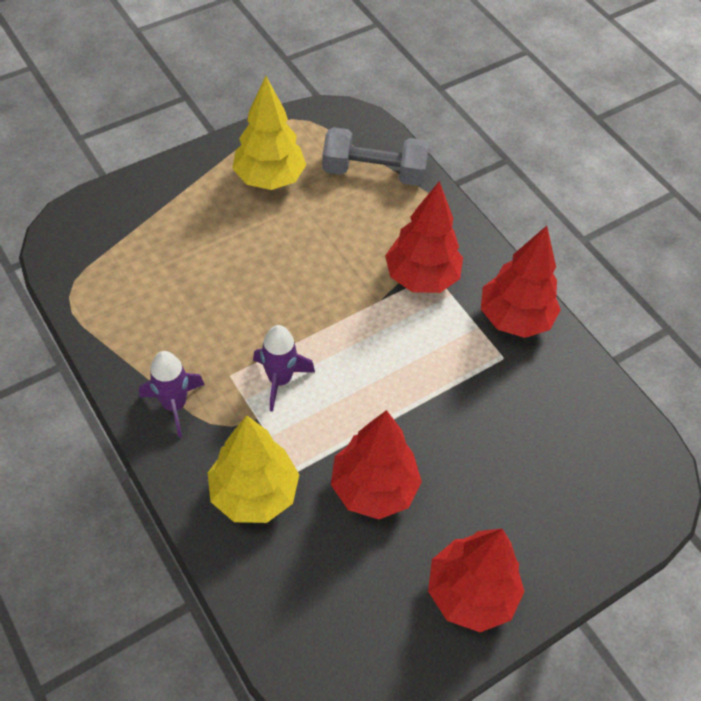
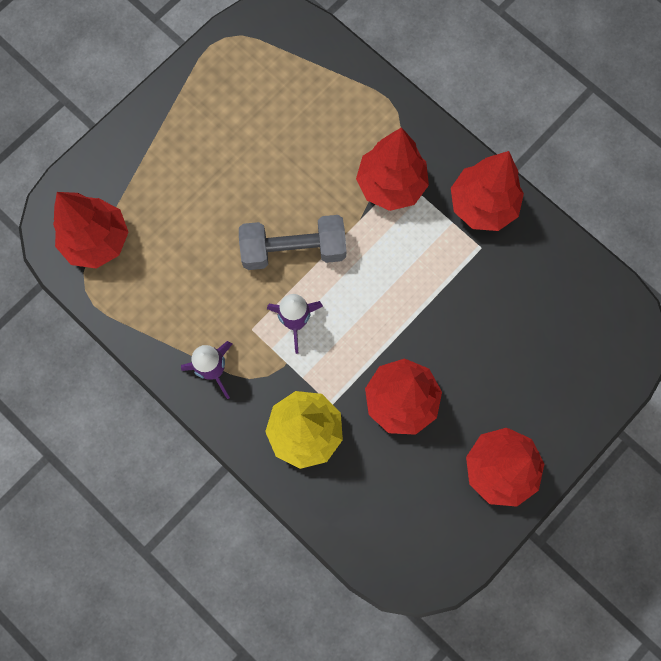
camera: 10 degrees left, 20 degrees up
(100, 256) = (97, 241): none -> red tree
(269, 179) = (224, 114): yellow tree -> none
(373, 172) = (318, 80): grey dumbbell -> grey dumbbell (293, 250)

